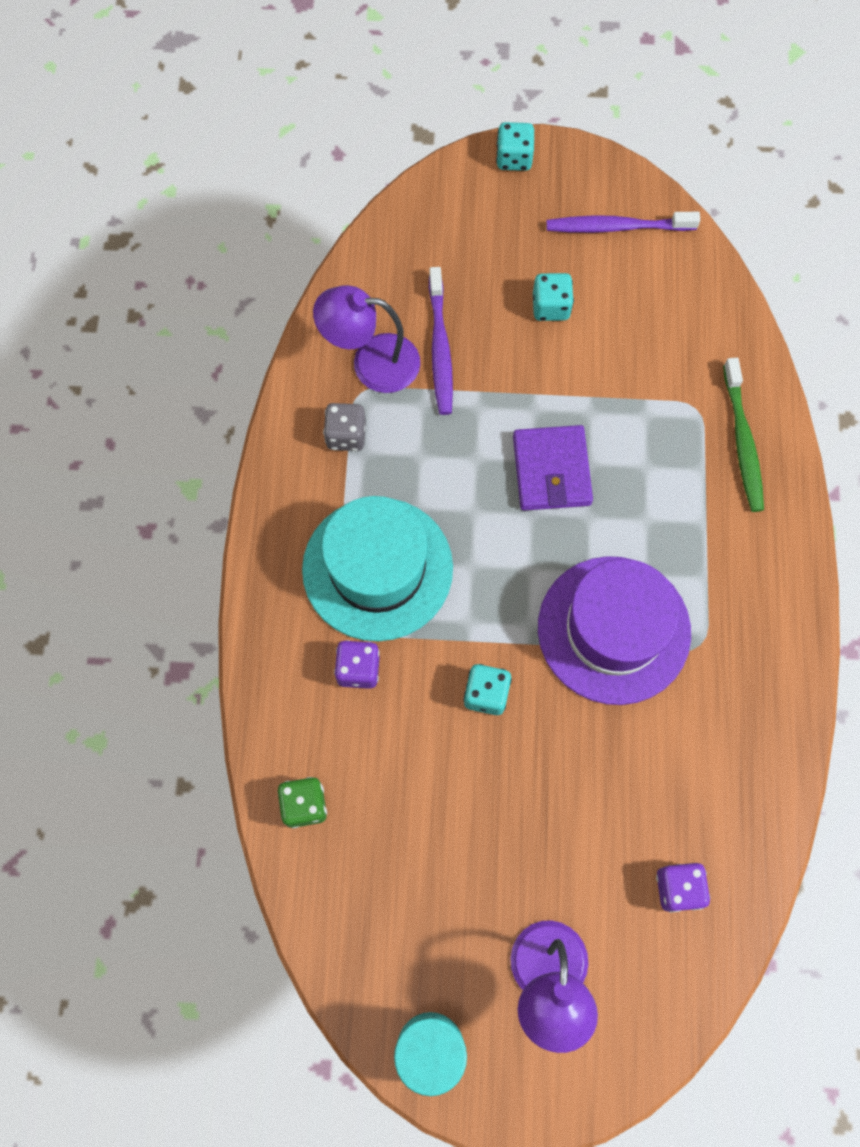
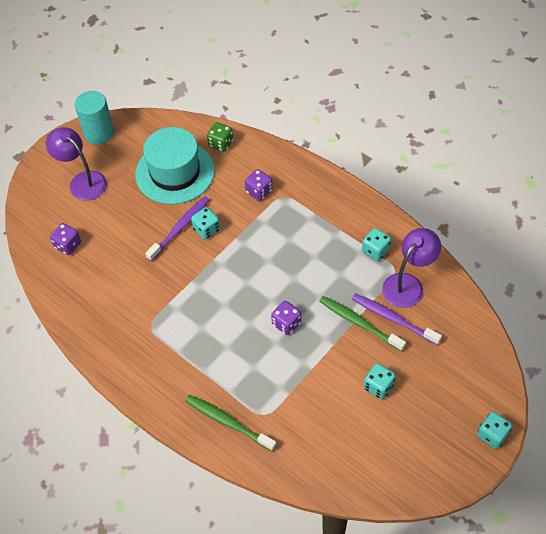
camera: 130 degrees right, 15 degrees down
(346, 435) = (375, 250): grey dice -> turquoise dice
(377, 568) = (298, 224): turquoise hat -> turquoise hat (175, 172)
(478, 383) = (359, 323): none -> green toothbrush
(551, 470) = (286, 323): purple wallet -> purple dice
(614, 629) = (189, 296): purple hat -> none
(617, 227) = (404, 457): purple toothbrush -> purple toothbrush (180, 228)

